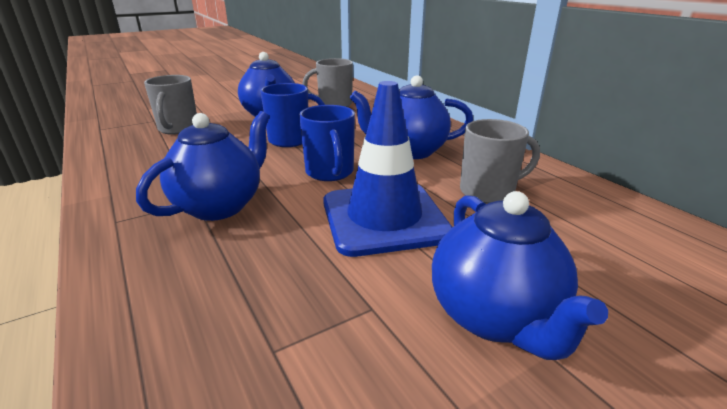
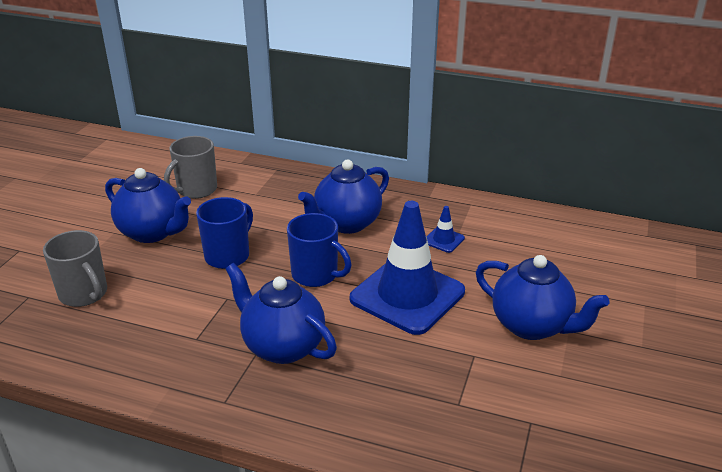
camera: 40 degrees left, 5 degrees up
(220, 206) = (282, 346): blue teapot -> blue teapot turned 45 degrees counterclockwise
(488, 192) = (443, 240): grey mug -> blue traffic cone

